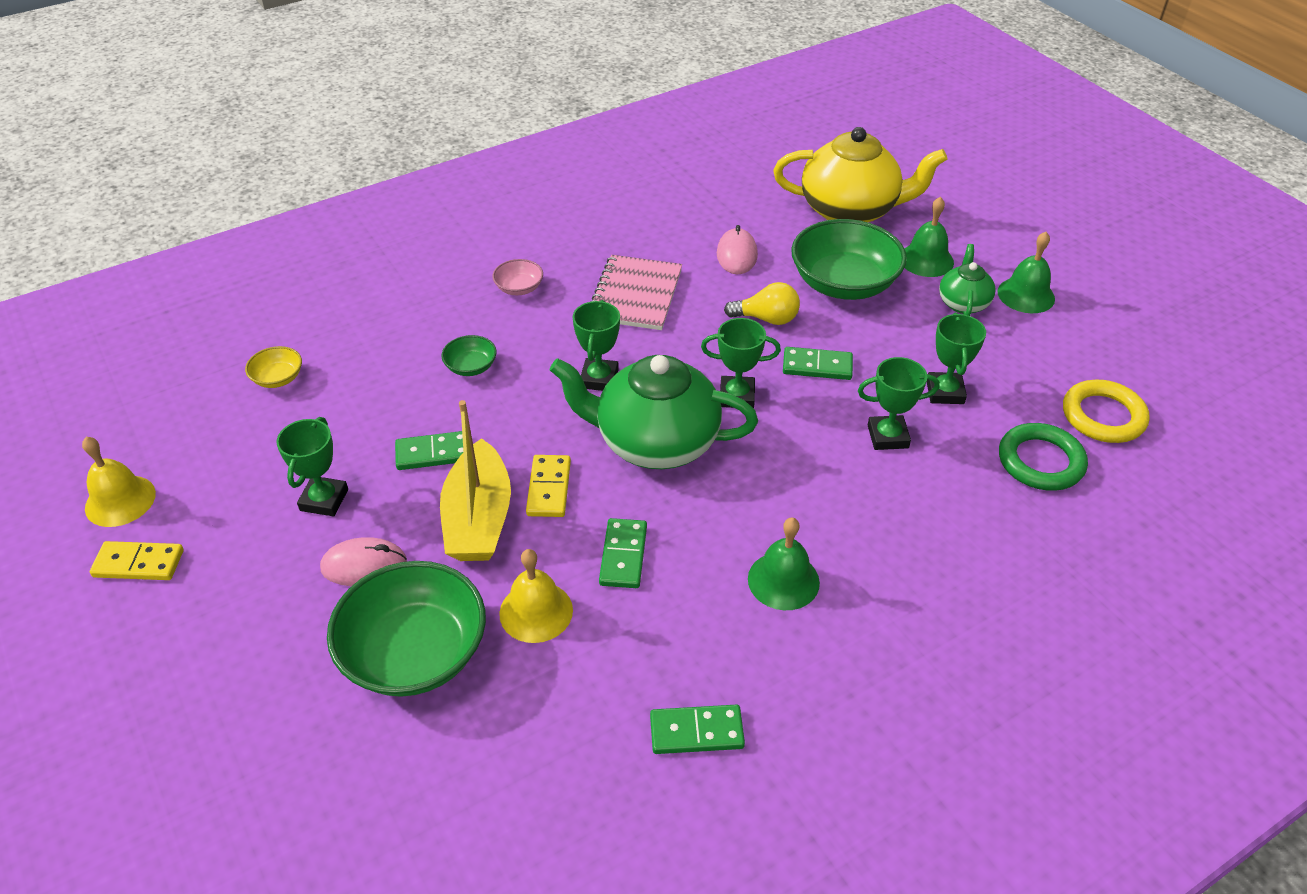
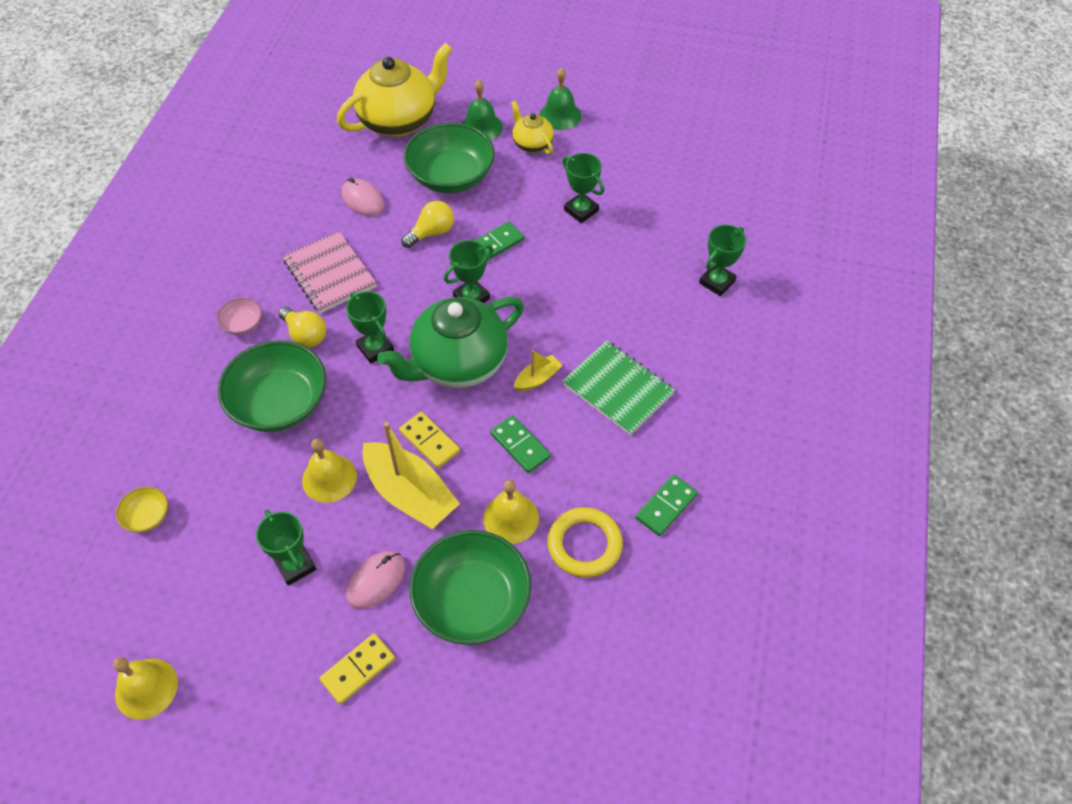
camera: 45 degrees left, 10 degrees up
(138, 564) = (221, 711): yellow domino -> yellow domino (358, 669)
(433, 453) = (329, 478): green domino -> yellow bell
(471, 367) = (280, 403): green bowl -> green bowl, size x2.23
(556, 329) = (305, 335): none -> yellow light bulb
(713, 510) = (537, 378): none -> yellow boat
(783, 580) = (618, 389): green bell -> green notebook
(887, 436) = (580, 261): green trophy -> green trophy (717, 282)
(963, 303) = (532, 144): green teapot -> yellow teapot
(1040, 461) = (669, 218): green ring -> none
(1103, 416) = (672, 168): yellow ring -> yellow ring (584, 545)

